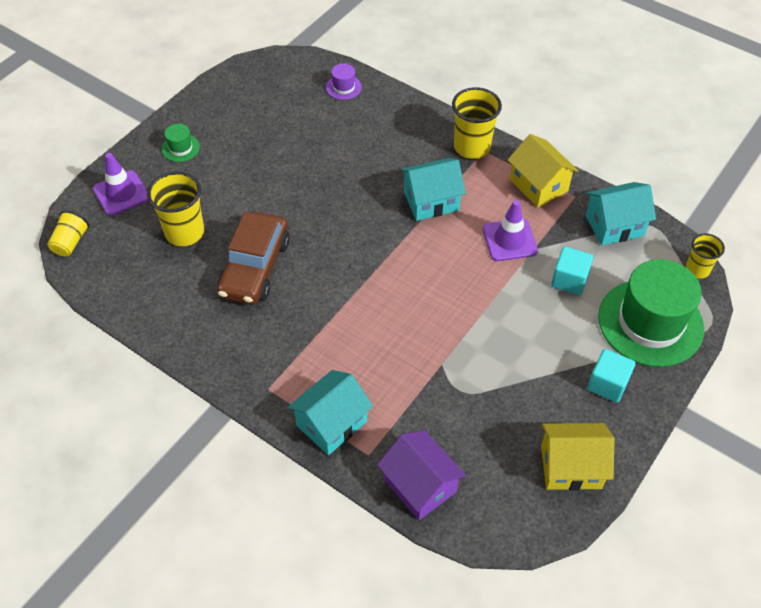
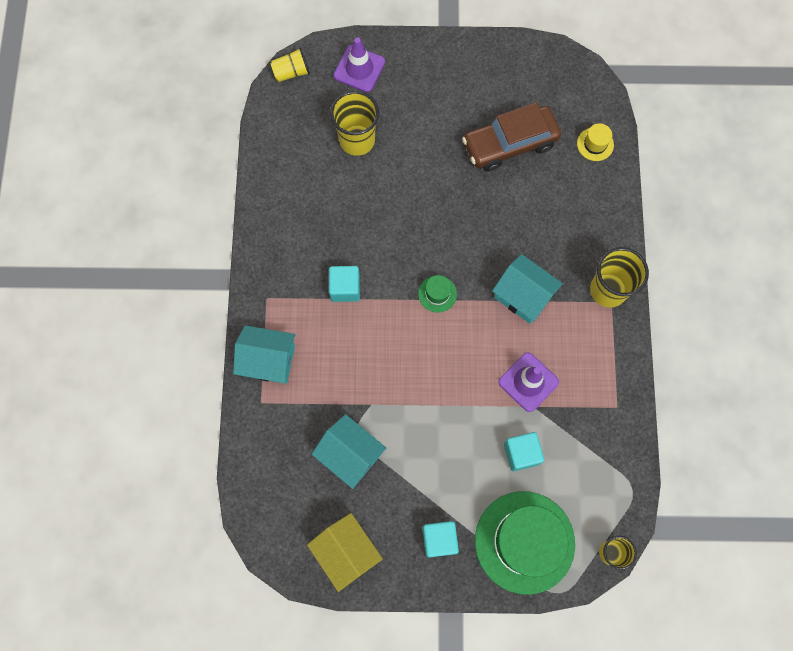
camera: 55 degrees right, 20 degrees up
(180, 148) = (433, 74): green hat -> green hat (437, 294)
(255, 268) = (361, 213): brown car -> brown car (509, 144)
(314, 320) = (345, 288): none -> turquoise cube
(343, 87) = (595, 144): purple hat -> yellow hat
(419, 485) = (260, 453): purple house -> none
(538, 185) = (606, 370): yellow house -> none
(614, 225) = (608, 458): turquoise house -> turquoise house (350, 454)

